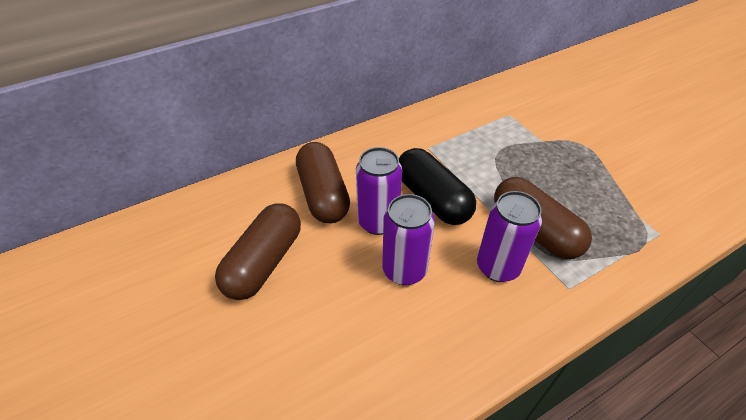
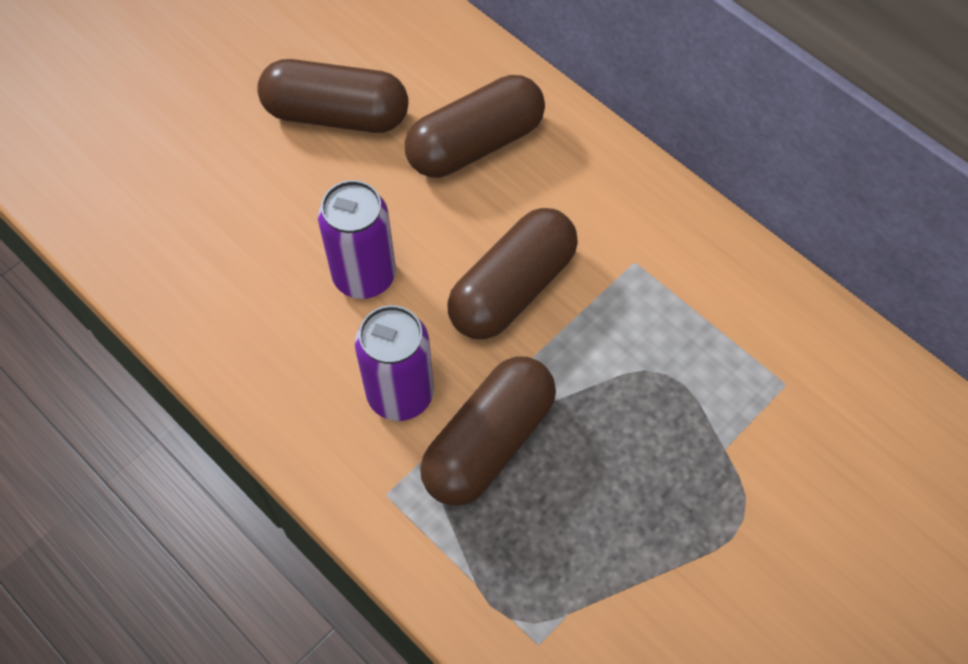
camera: 75 degrees right, 15 degrees up
(378, 222) = (442, 225): purple can -> none
(432, 199) = (512, 288): black capsule -> brown capsule

